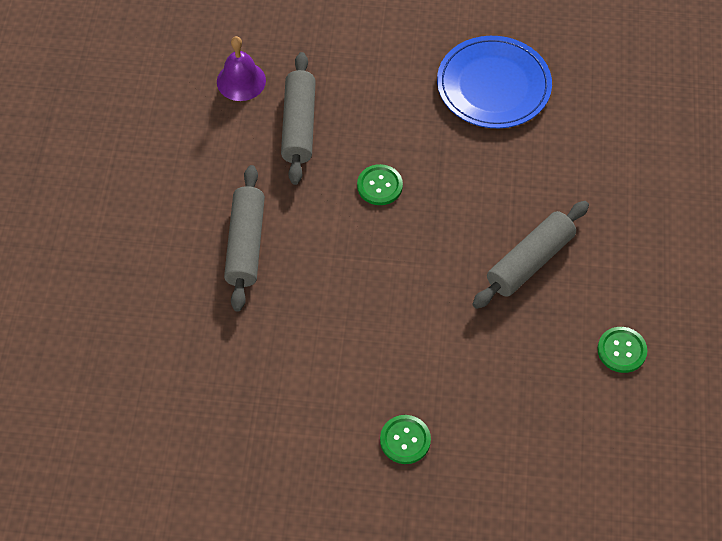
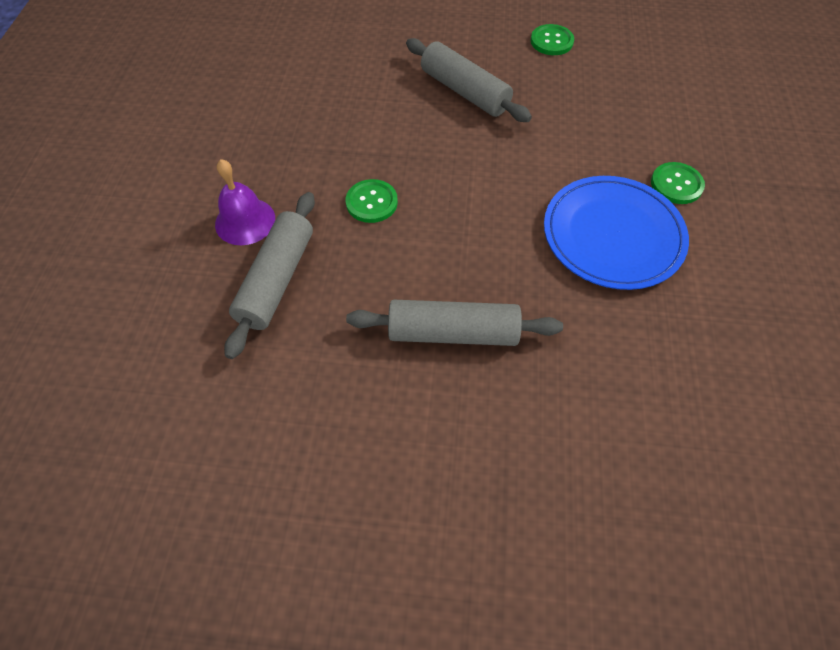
camera: 90 degrees left, 0 degrees up
(241, 81) = (191, 348): purple bell -> purple bell (245, 221)
(299, 125) = (276, 280): grey rolling pin -> grey rolling pin turned 75 degrees counterclockwise
(493, 85) = (249, 108): blue plate -> blue plate (612, 235)

